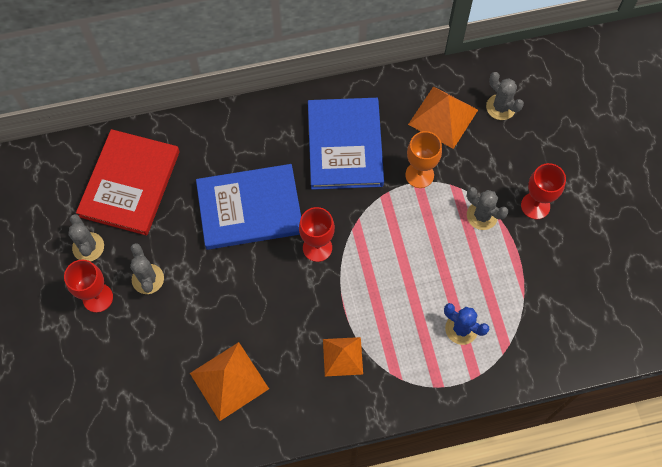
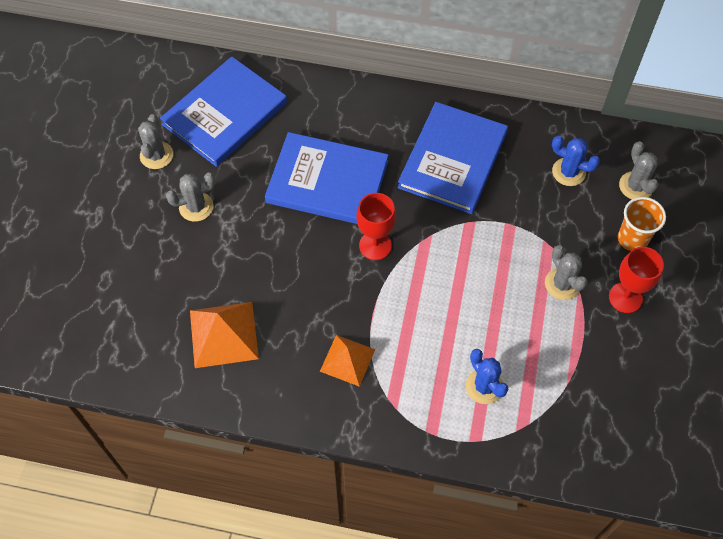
camera: 25 degrees right, 5 degrees down
(97, 298) = (141, 204): red goblet -> none
(130, 184) = (225, 114): red book -> blue book
(148, 279) = (196, 207): grey cactus -> grey cactus turned 60 degrees clockwise
(419, 175) = (515, 218): orange goblet -> none
(443, 117) = (568, 172): orange pyramid -> blue cactus
(518, 154) = (632, 239): none -> orange cup

